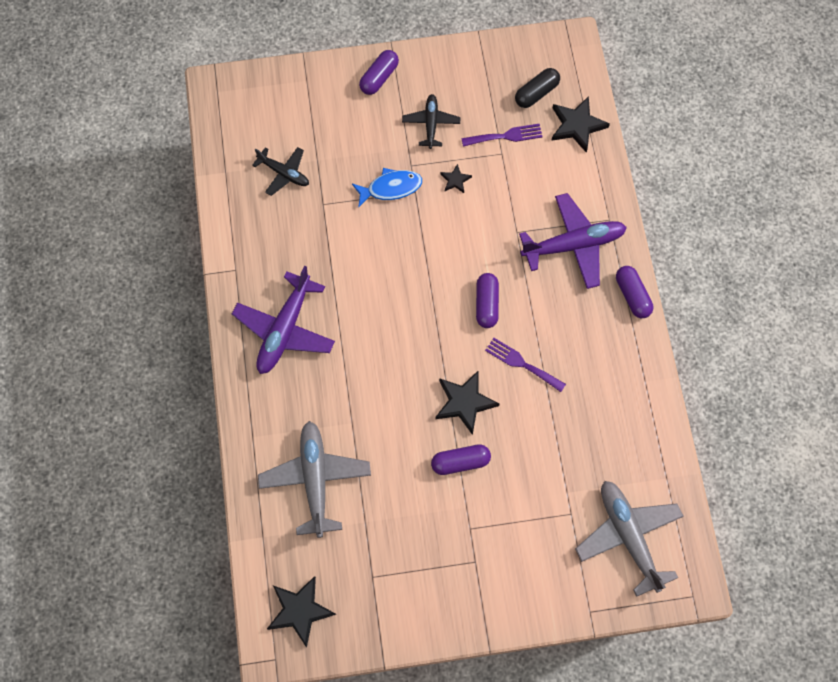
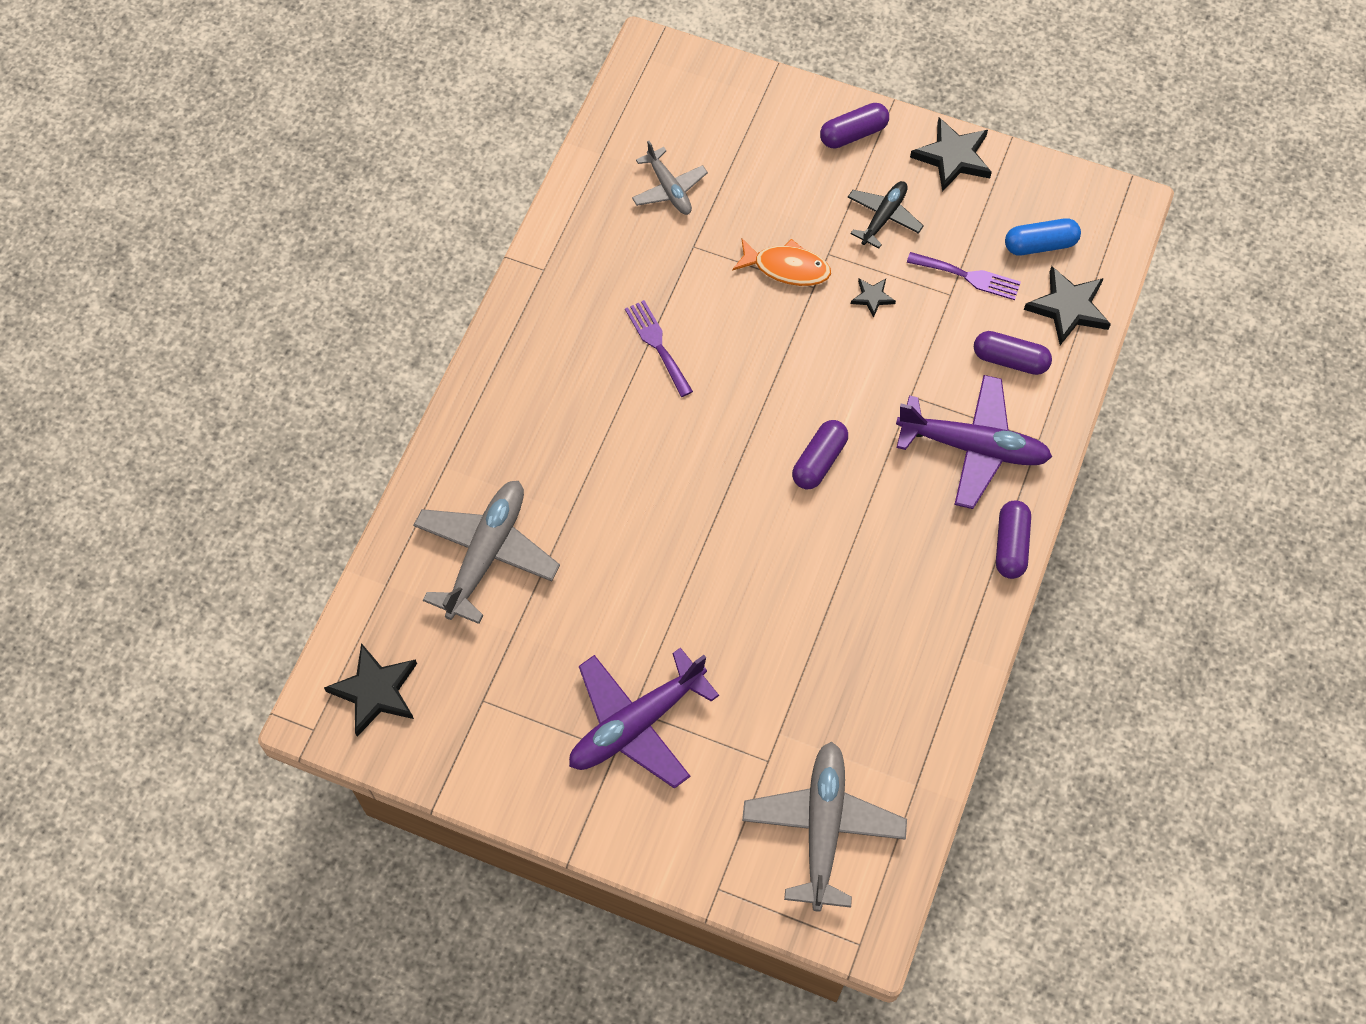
camera: 30 degrees right, 5 degrees down
(284, 173) = (669, 189): black plane -> grey plane
(285, 330) = (558, 366): purple plane -> purple plane (636, 724)
(391, 188) = (787, 268): blue fish -> orange fish
(460, 462) = (670, 627): purple capsule -> purple capsule (1010, 360)
(464, 402) = (719, 561): black star -> black star (953, 157)
(522, 363) = (819, 553): purple fork -> purple fork (657, 345)
(536, 93) = (1040, 244): black capsule -> blue capsule

